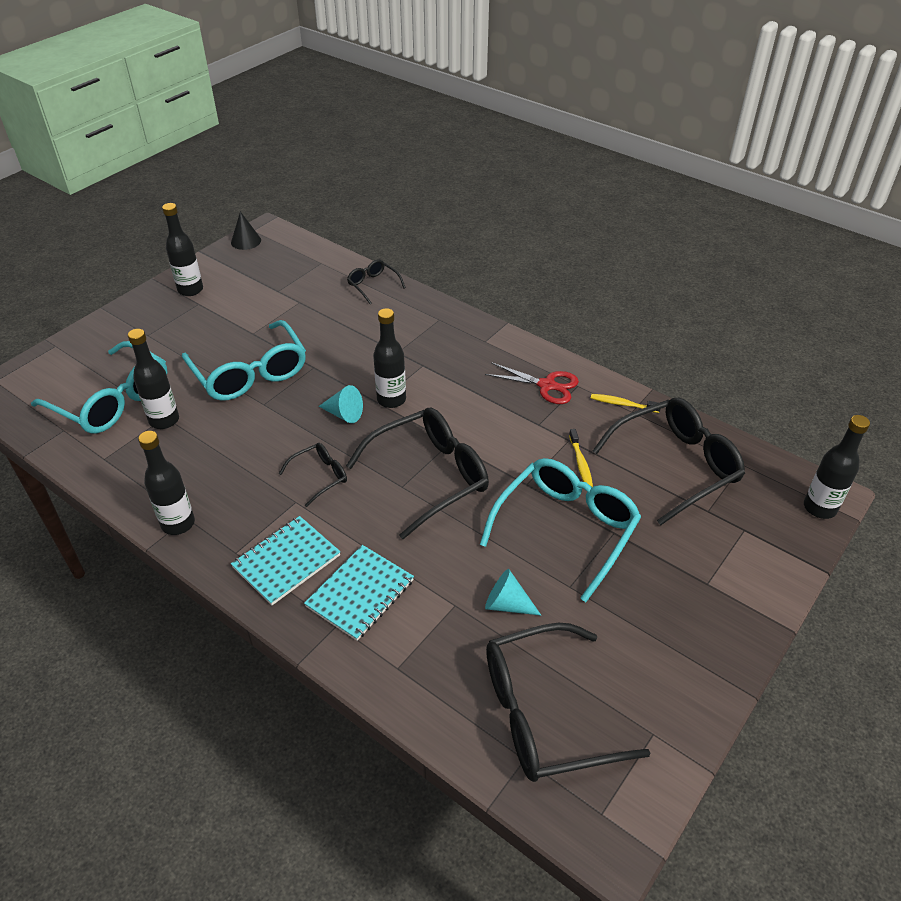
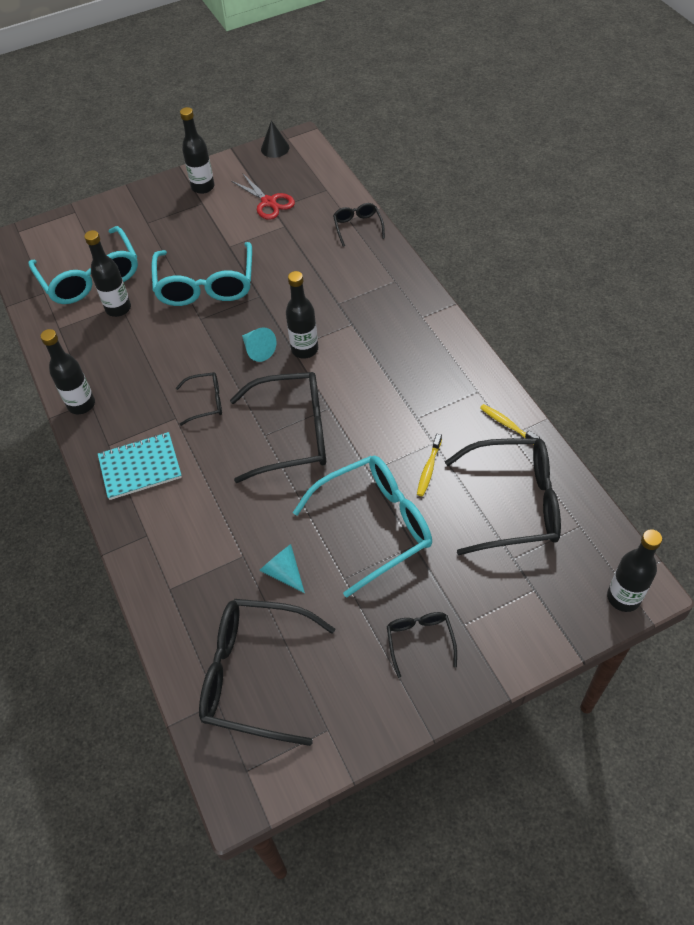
camera: 30 degrees right, 10 degrees up
(360, 593) = (178, 516): turquoise notebook -> none
(546, 385) = (449, 381): red scissors -> red scissors (268, 202)
(679, 613) = (420, 640): none -> black glasses

